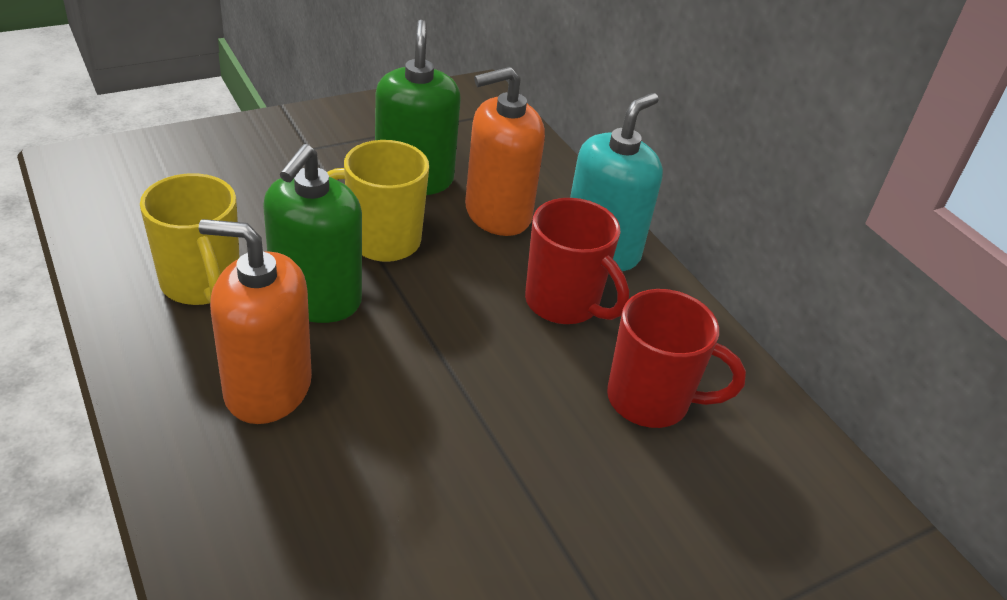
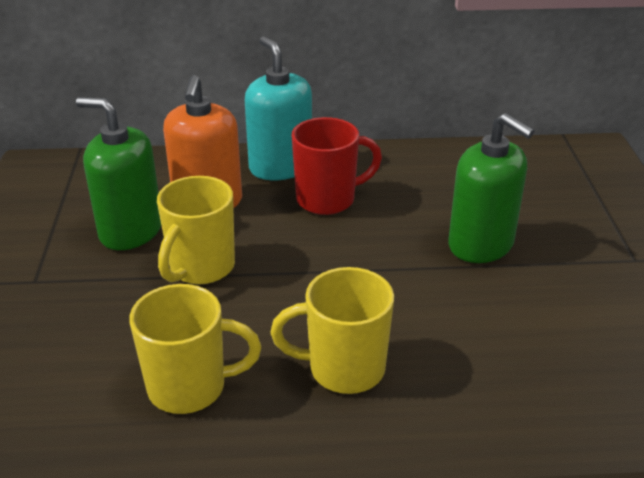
camera: 60 degrees left, 5 degrees down
(267, 388) = (343, 369): orange soap dispenser -> yellow mug
(316, 299) = (251, 320): green soap dispenser -> green soap dispenser (481, 244)
(651, 400) = (436, 192): red mug -> none

